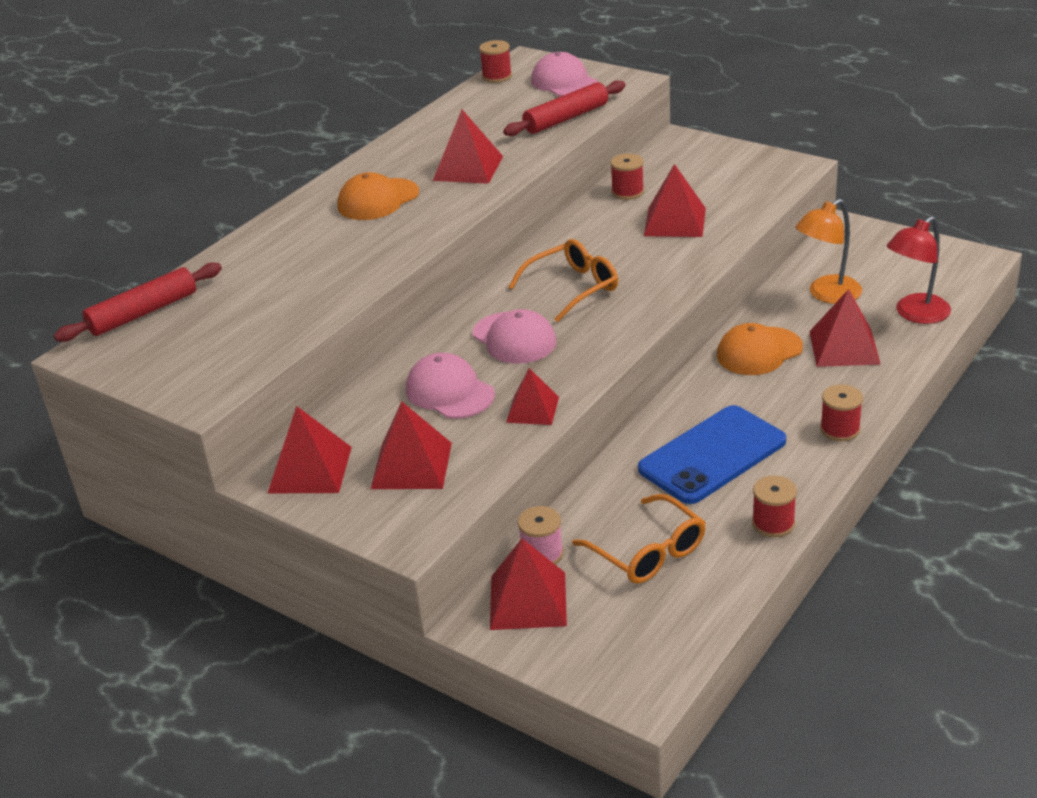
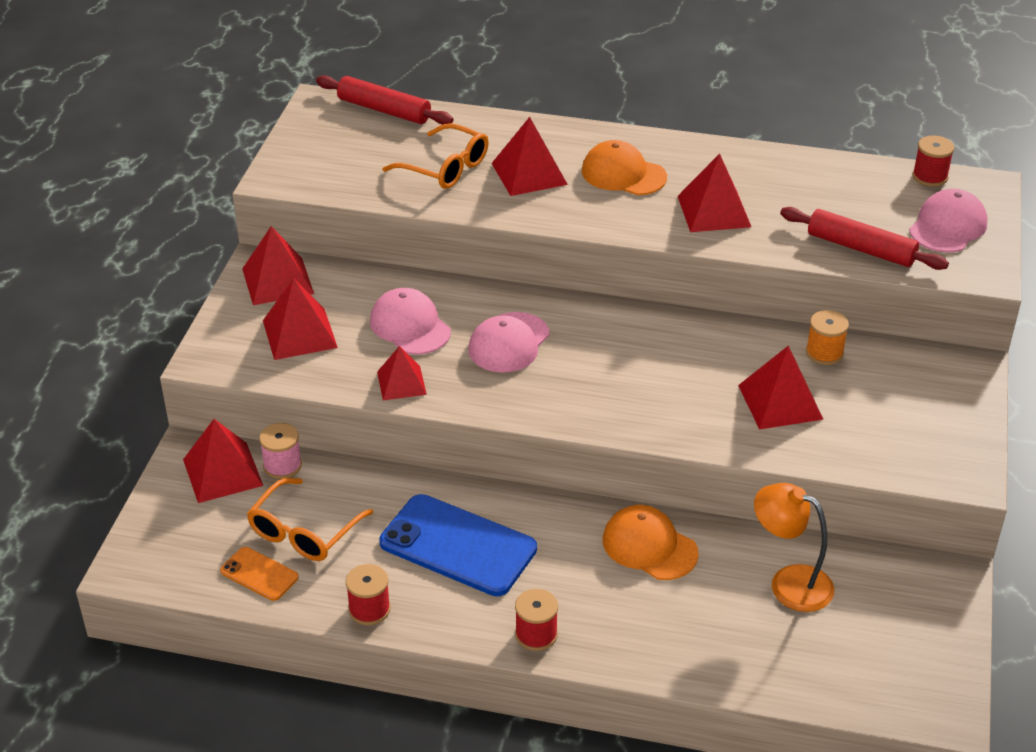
camera: 65 degrees right, 5 degrees up
(449, 392) = (410, 326): pink cap -> pink cap turned 60 degrees counterclockwise
(573, 288) = (613, 359): orange glasses -> orange glasses (445, 168)
(627, 192) = (824, 353): red spool -> orange spool
(695, 592) = (259, 574): none -> orange phone
(844, 347) = (688, 614): red pyramid -> red pyramid (529, 173)
(915, 314) = (786, 667): red lamp -> none

